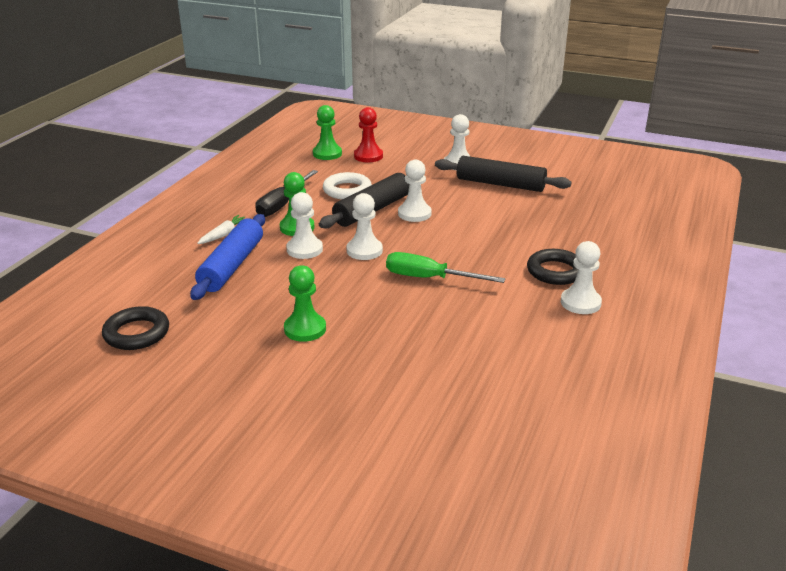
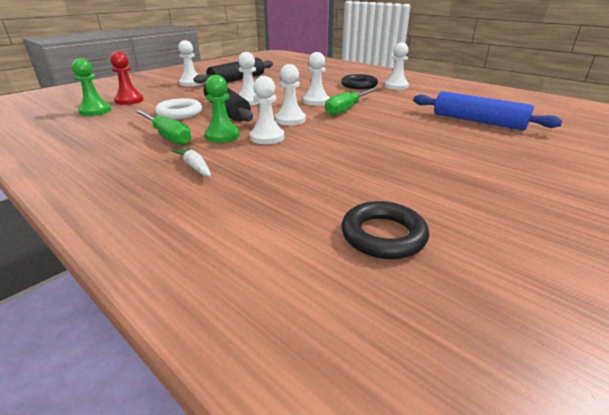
camera: 70 degrees left, 0 degrees up
(231, 265) = (267, 169): blue rolling pin -> blue rolling pin (478, 121)
(282, 204) = (167, 136): black screwdriver -> green screwdriver
(305, 329) = (402, 151): green pawn -> none
(446, 253) = (316, 101): none -> white pawn

